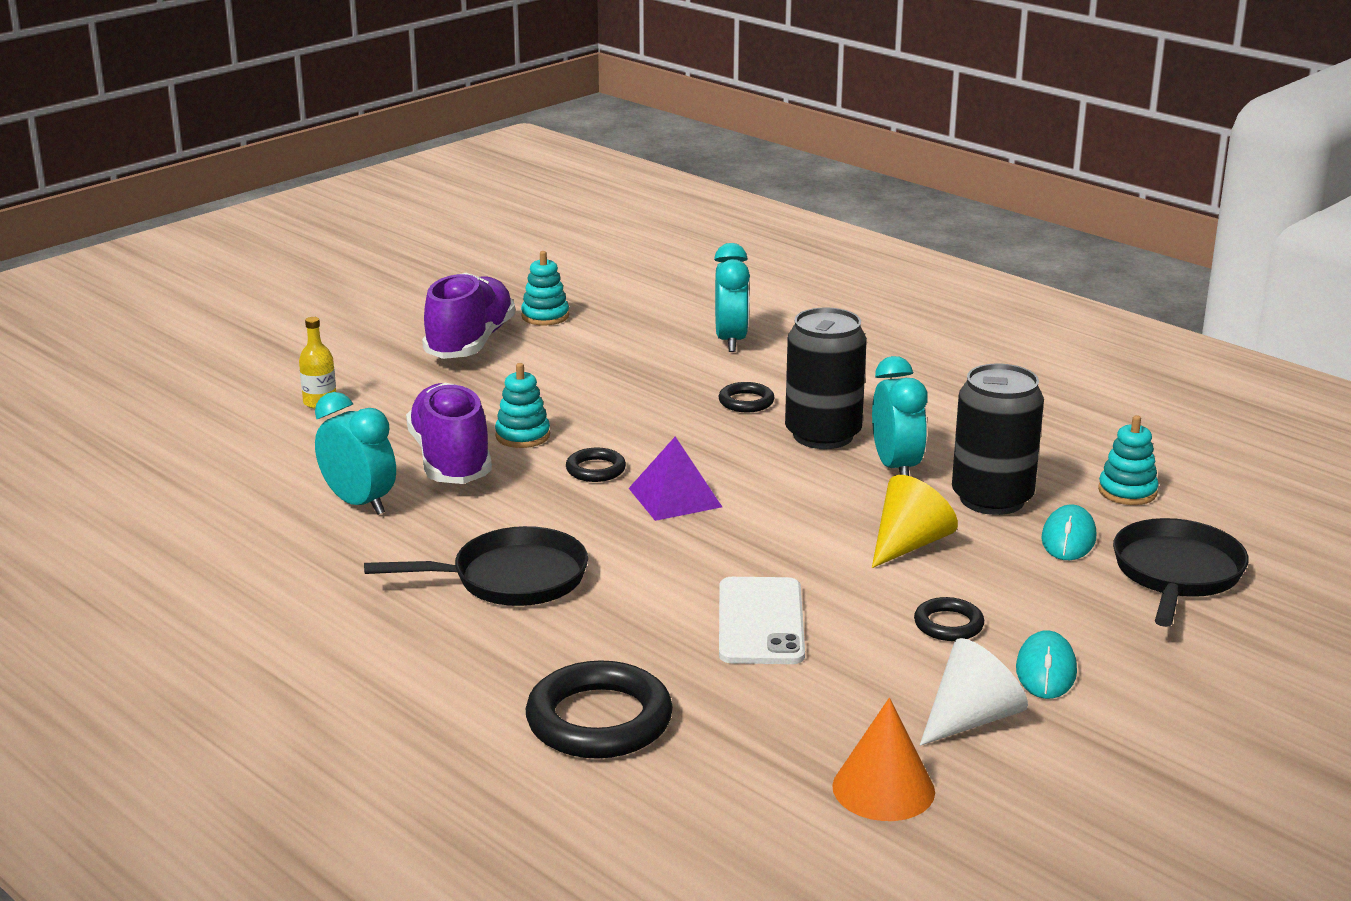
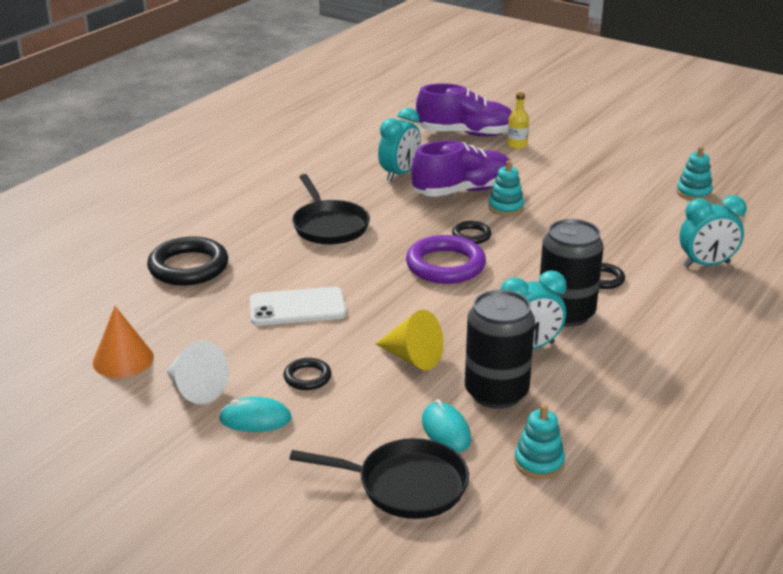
camera: 80 degrees right, 5 degrees up
(470, 343) = (631, 174): purple shoe -> purple shoe (466, 134)
(675, 497) = (445, 265): purple pyramid -> purple ring
(1068, 538) = (445, 430): turquoise mouse -> turquoise mouse turned 60 degrees clockwise

